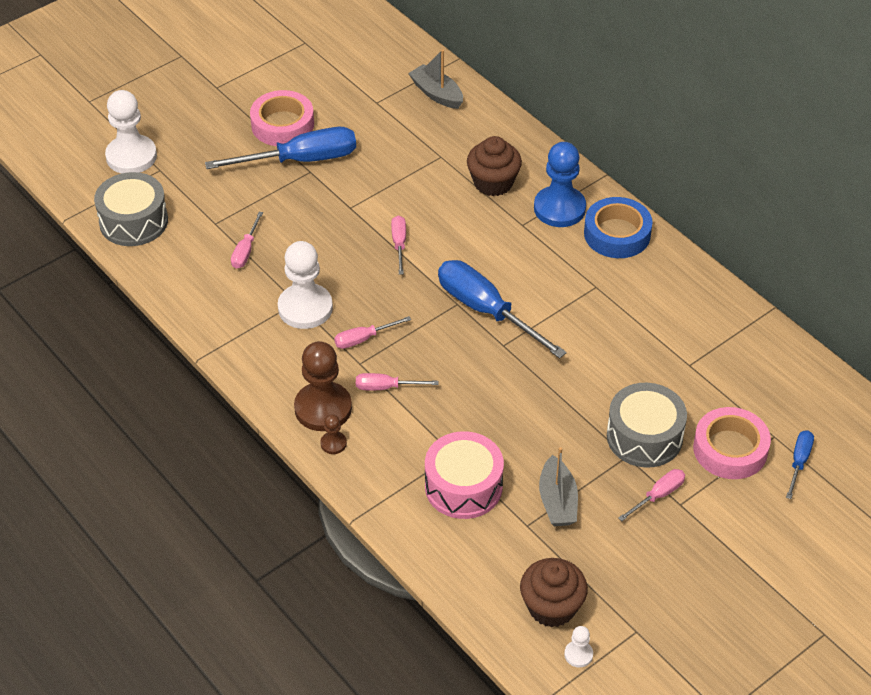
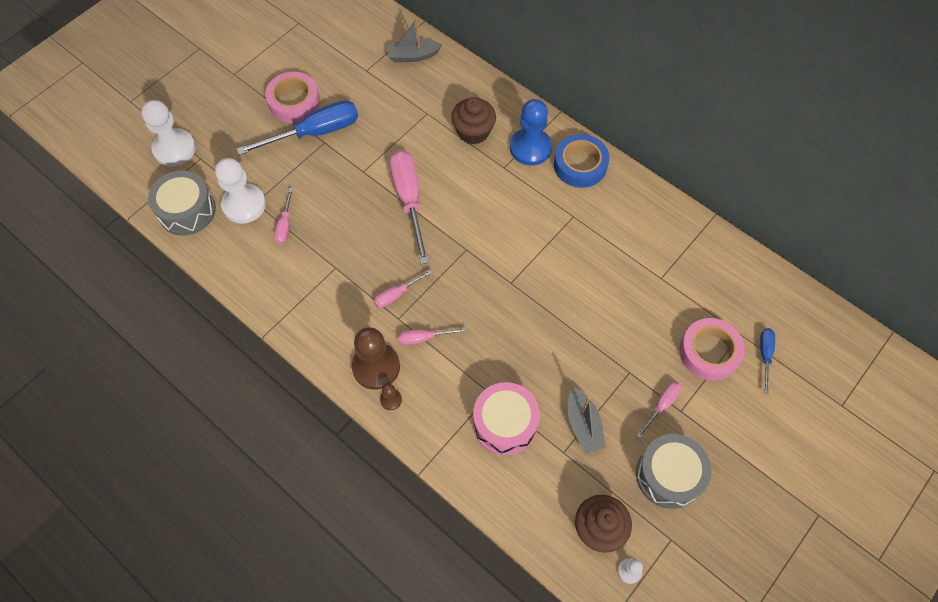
camera: 10 degrees left, 15 degrees up
(305, 308) = (344, 272): white pawn -> white pawn (244, 205)
(399, 244) = (409, 200): pink screwdriver -> pink screwdriver, size x2.05
(436, 94) = (413, 56): grey boat -> grey boat turned 45 degrees counterclockwise
(486, 311) = (491, 252): blue screwdriver -> none
(644, 437) = (639, 351): grey drum -> grey drum (669, 475)

